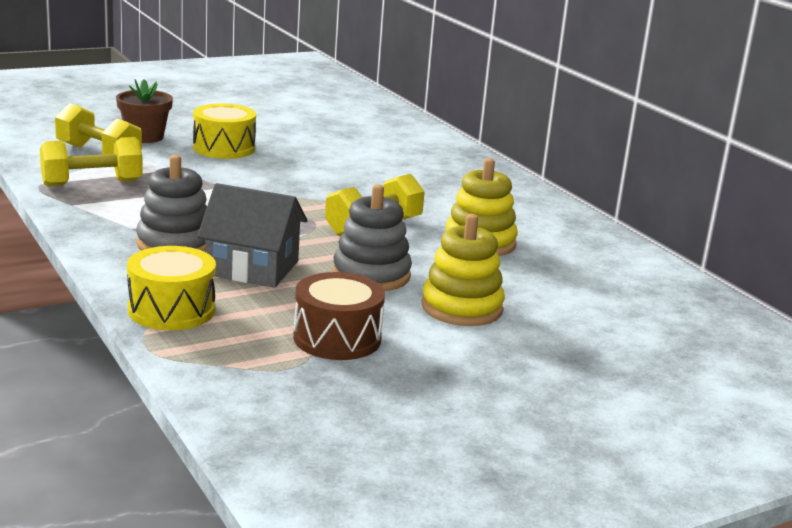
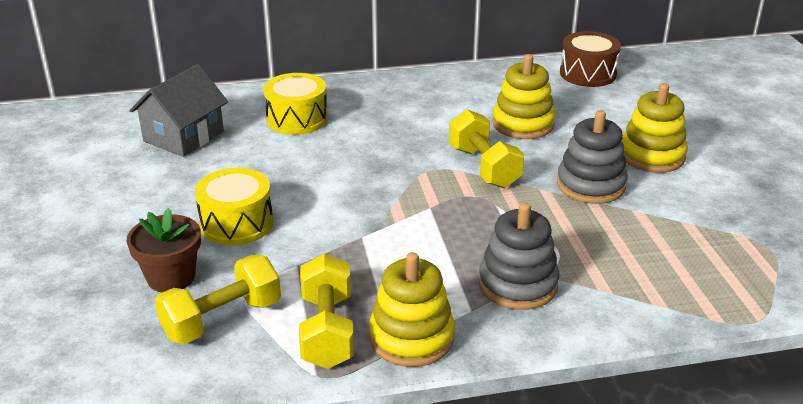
camera: 70 degrees left, 10 degrees up
(89, 209) = (411, 338): none -> yellow stacking toy
(171, 310) = (673, 301): yellow drum -> yellow drum (297, 119)
(252, 268) = (576, 244): grey house -> grey house (183, 136)
(337, 338) = (715, 220): brown drum -> brown drum (587, 74)

